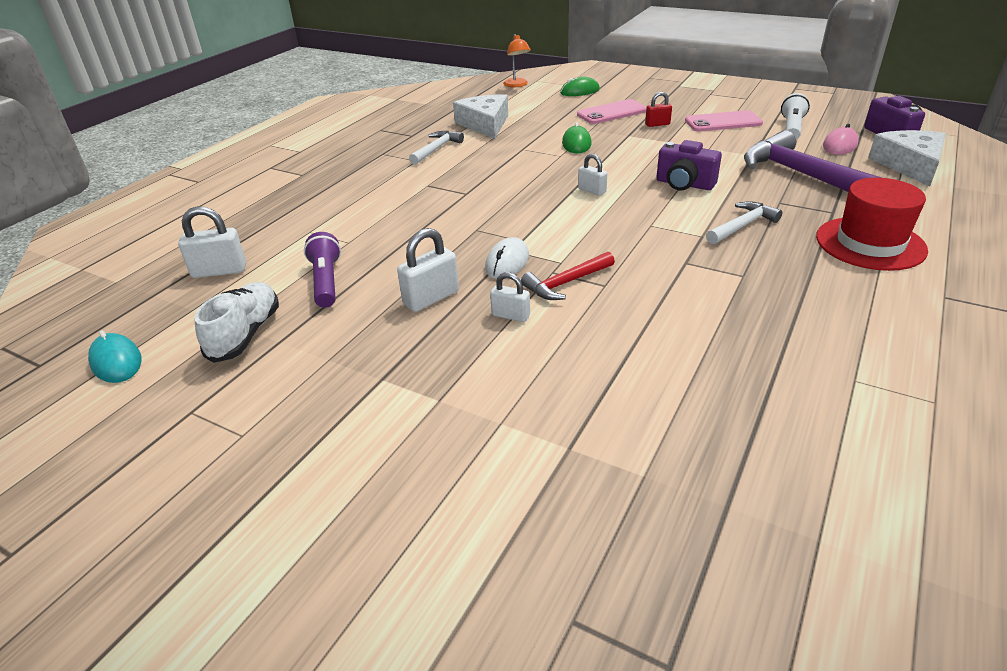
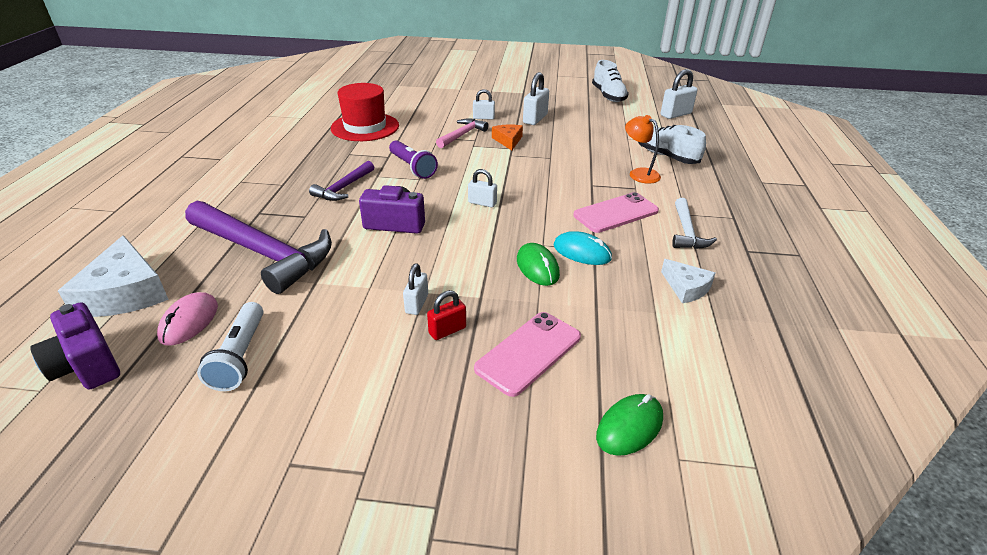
camera: 155 degrees right, 0 degrees up
(116, 361) = (648, 83): turquoise mouse -> turquoise mouse (582, 252)
(326, 281) = (605, 118): purple flashlight -> purple flashlight (412, 167)
(343, 211) = (666, 156): none -> white shoe
(485, 124) = (686, 287): white cheese -> white cheese, size x0.57
(507, 262) = (508, 140): white mouse -> orange cheese
(517, 85) = (771, 431): orange lamp -> orange lamp (639, 173)
(566, 283) = (462, 135): red hammer -> pink hammer
(675, 136) = (417, 304): none -> white padlock
(723, 122) = (346, 355): pink phone -> pink phone (616, 213)
(742, 225) = (343, 188): white hammer -> purple hammer
(870, 243) = (245, 187): red hat -> red hat (365, 127)

